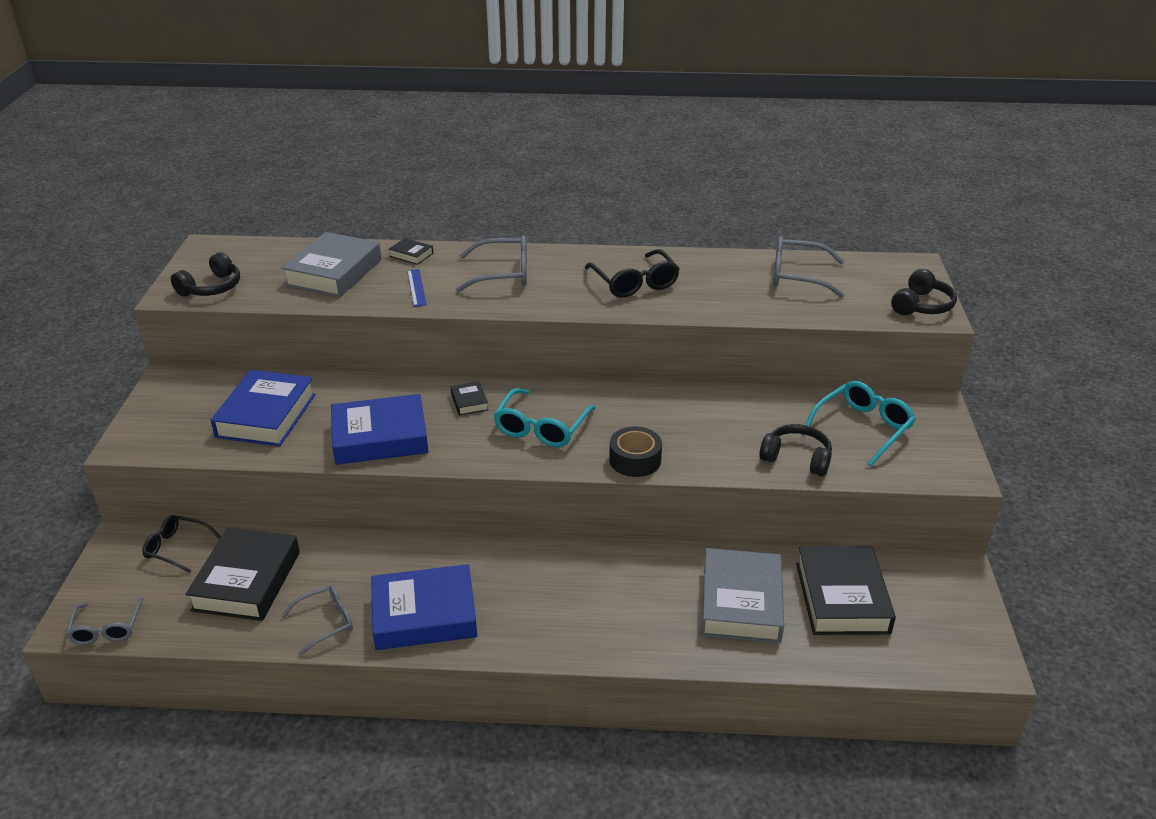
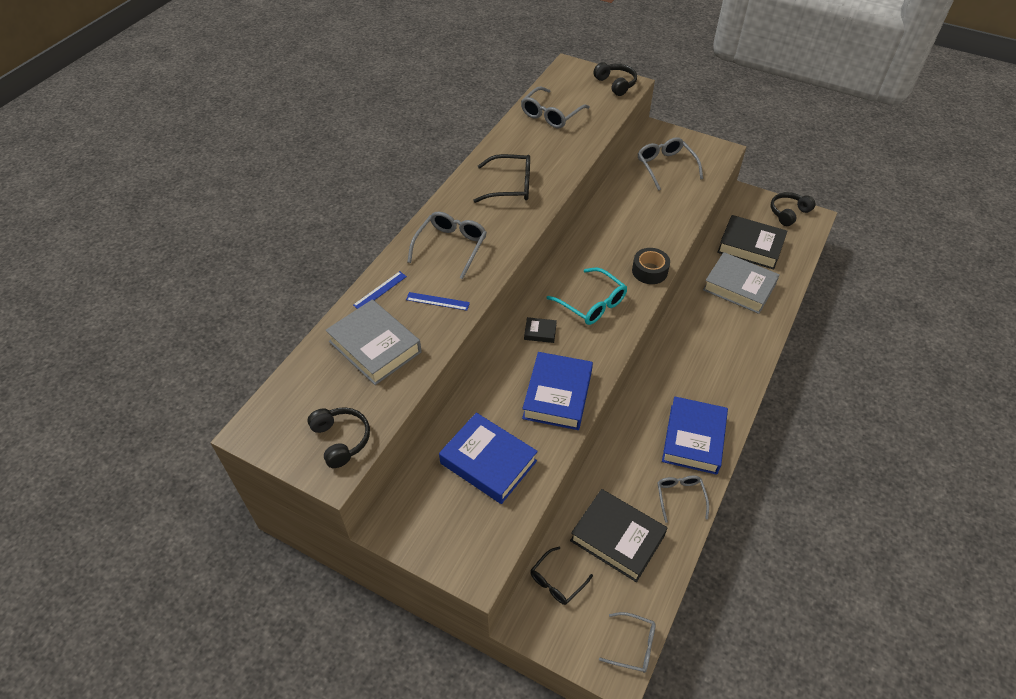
camera: 65 degrees left, 15 degrees up
(411, 255) = (380, 291): black book -> blue ruler
(796, 458) = (681, 203): black headphones -> black headphones (788, 213)
(862, 428) = (665, 167): turquoise glasses -> grey glasses

